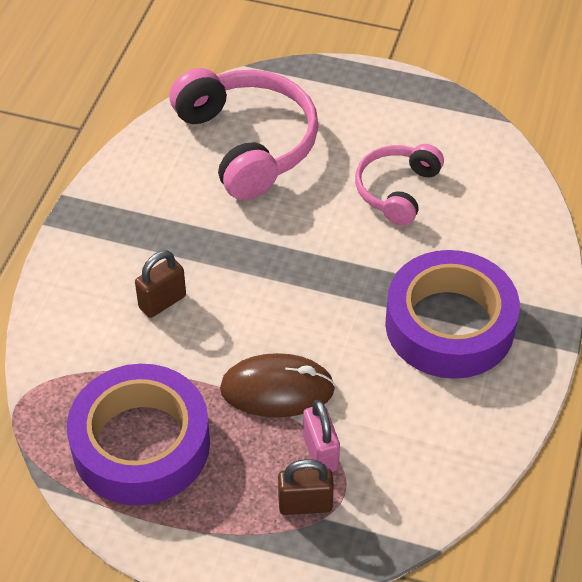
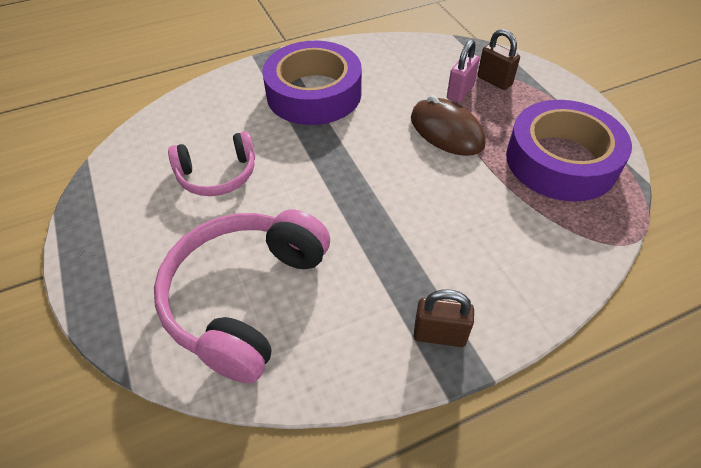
camera: 130 degrees left, 0 degrees up
(162, 302) = (460, 229): brown padlock -> brown padlock (439, 335)

